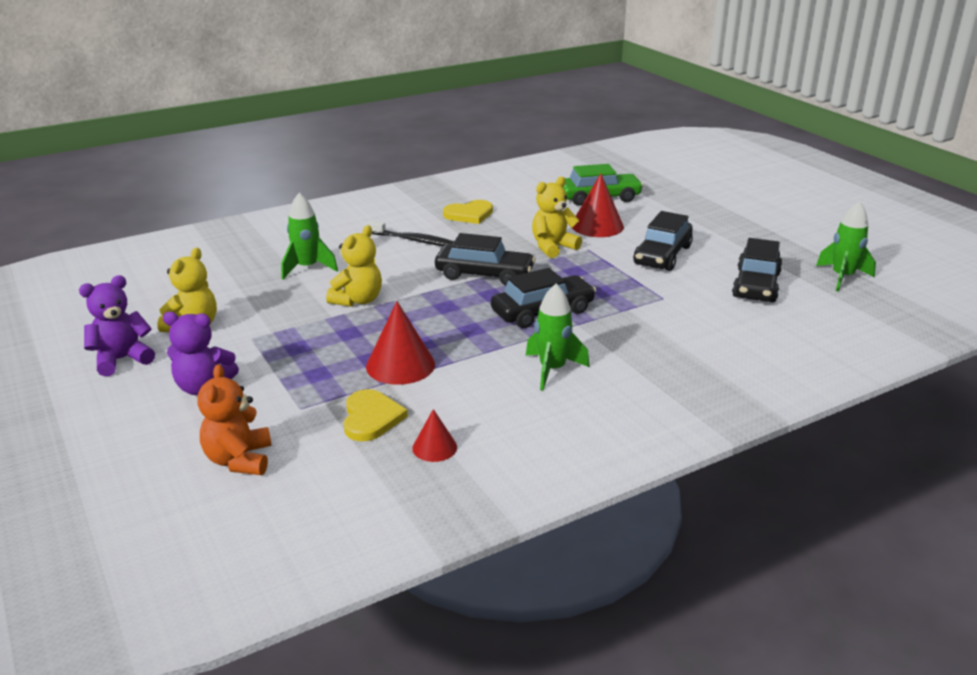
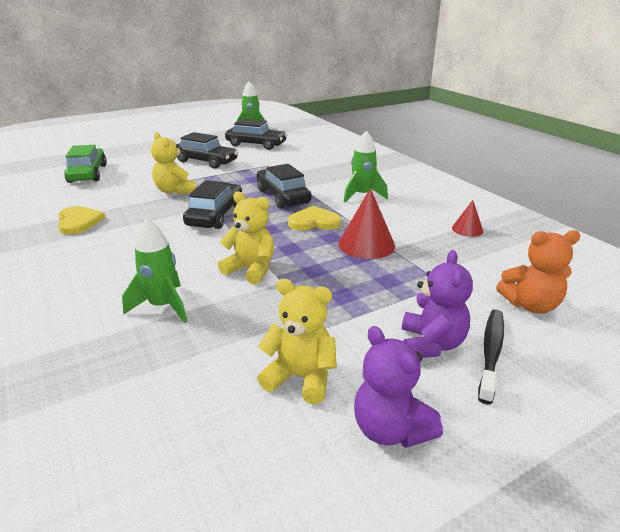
camera: 90 degrees left, 0 degrees up
(371, 418) = (444, 252): yellow heart -> yellow heart (314, 222)
(414, 240) = (124, 247): black toothbrush -> black toothbrush (491, 352)
(597, 226) = (143, 176): red cone -> none

